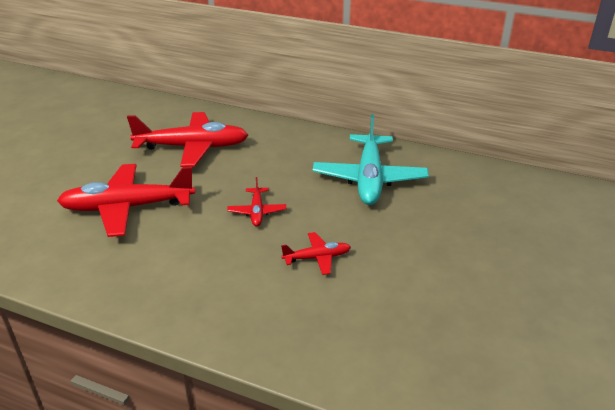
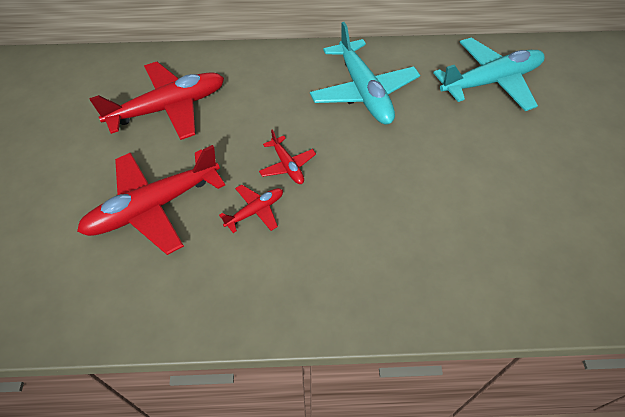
camera: 25 degrees left, 20 degrees up
(317, 258) = (375, 198): red plane -> red plane (255, 211)
(507, 203) = (491, 82): none -> turquoise plane

